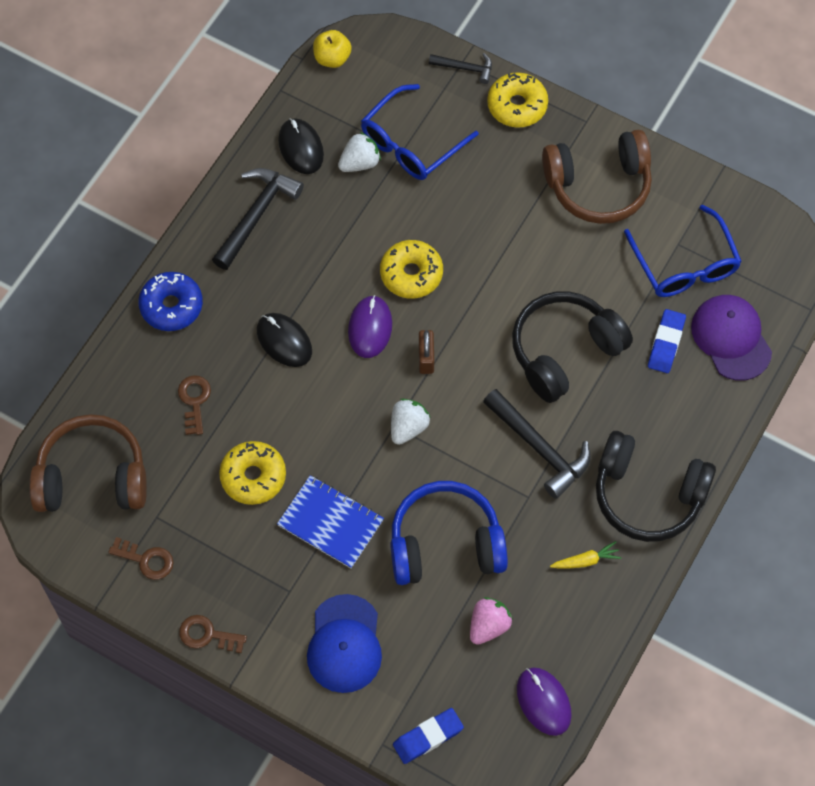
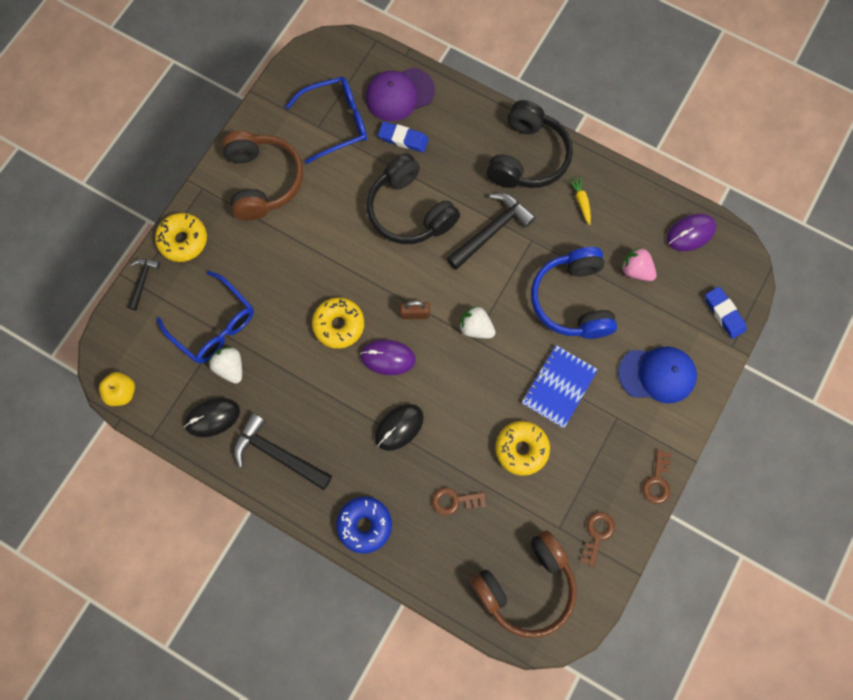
camera: 90 degrees left, 10 degrees up
(92, 477) = (525, 585): brown headphones -> brown headphones turned 120 degrees counterclockwise

